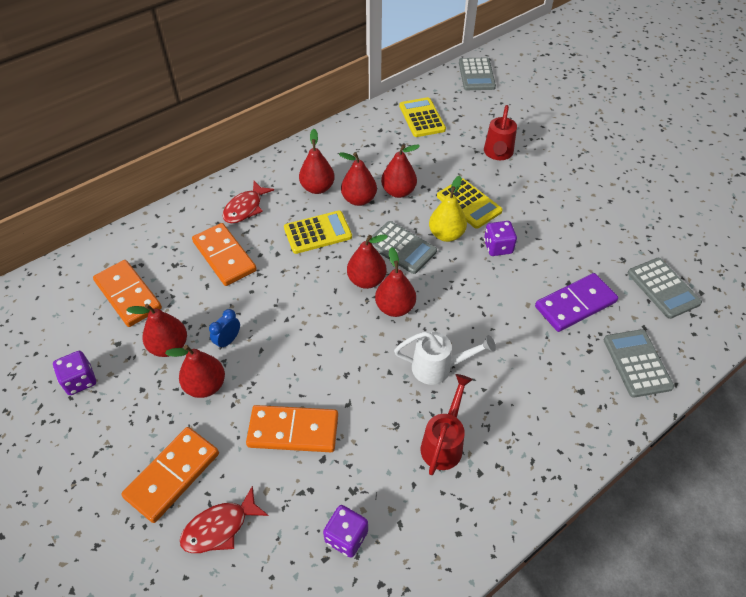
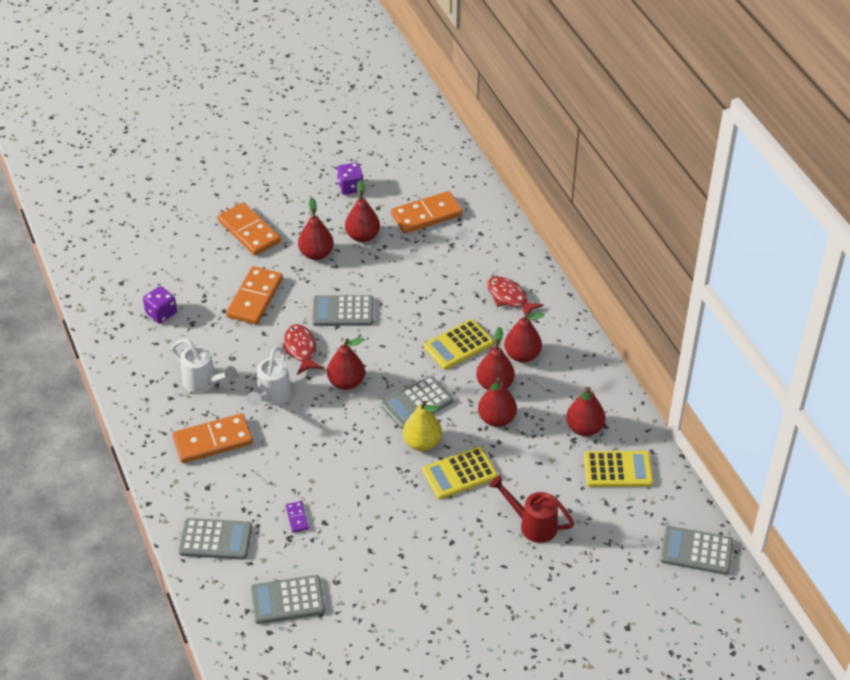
camera: 105 degrees right, 5 degrees down
(220, 527) = (200, 251): red fish -> red fish (301, 349)
(224, 256) = (450, 277): orange domino -> orange domino (213, 441)
(228, 340) = (354, 270): blue clock -> none
(295, 335) = (343, 311): none -> grey calculator
(318, 232) = (458, 345): yellow calculator -> yellow calculator turned 60 degrees clockwise
(366, 280) = (385, 369): red pear -> red pear (584, 428)
(444, 442) = (204, 383): red watering can -> white watering can
(498, 247) = (390, 480): purple dice -> none
(575, 304) = (297, 518): purple domino -> purple domino, size x0.44

